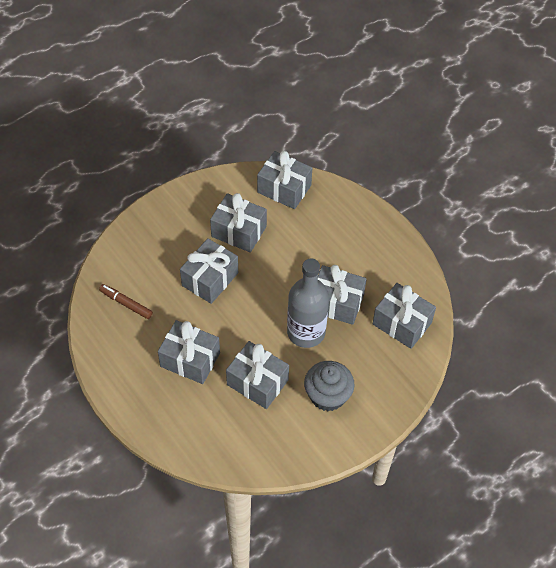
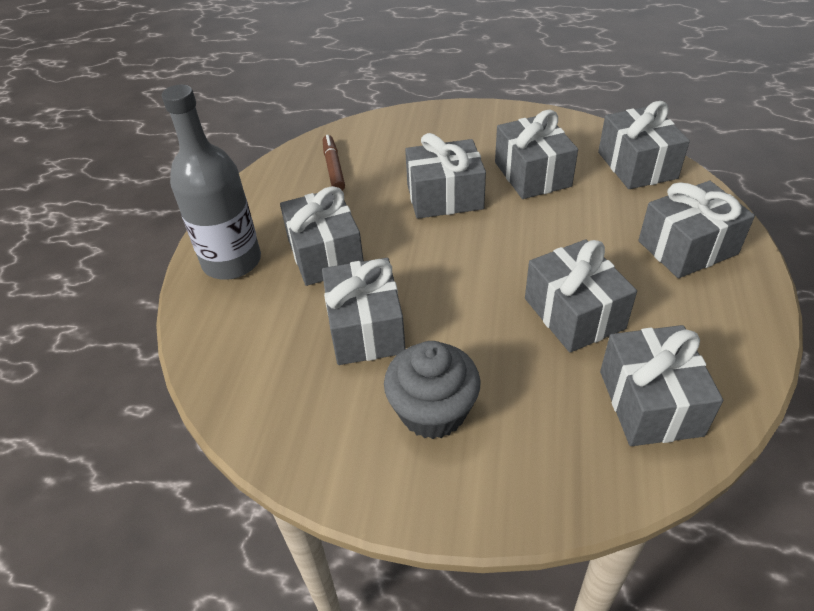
camera: 50 degrees right, 10 degrees down
(306, 332) = (493, 318): grey bottle -> grey bottle (232, 261)
(350, 228) = (687, 247): none -> grey gift

